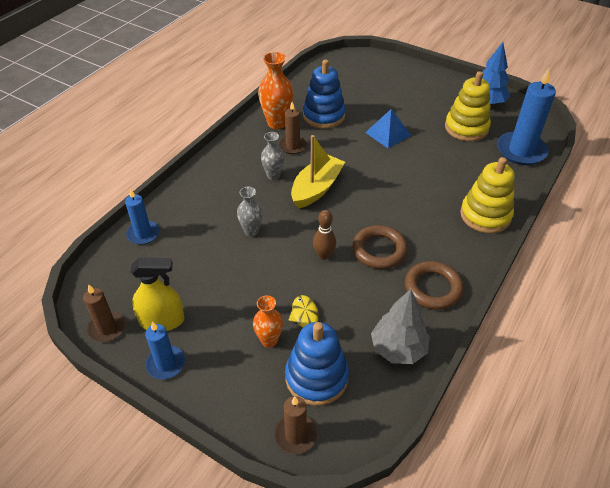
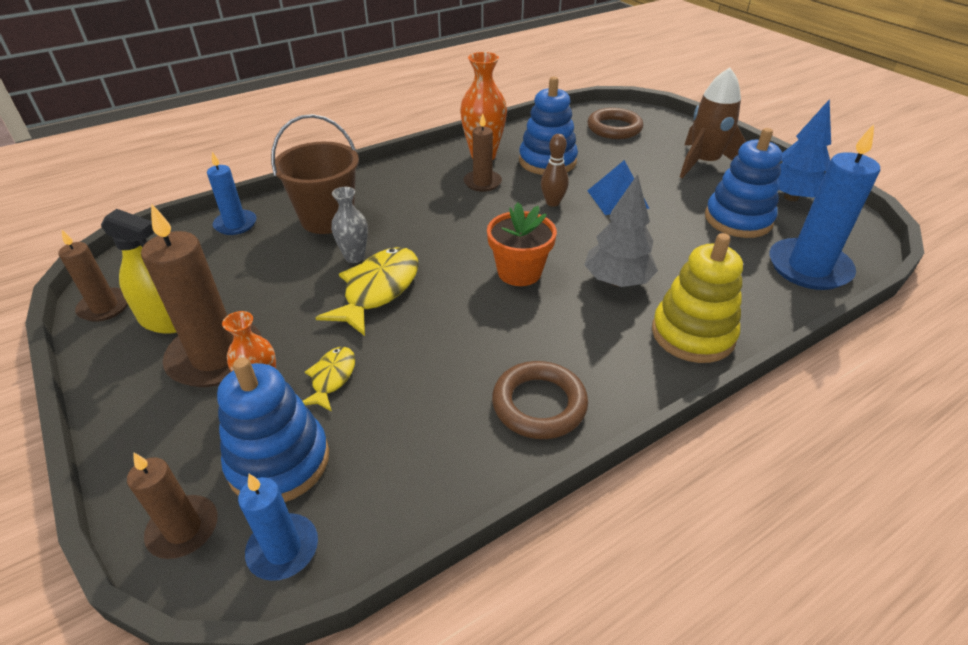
camera: 25 degrees right, 5 degrees down
(166, 364) = (123, 370): blue candle -> blue candle (283, 549)
(207, 208) = (327, 219): none -> brown bucket
(220, 332) = (216, 356): none -> brown candle
(273, 175) = (433, 206): grey vase -> none
(286, 249) = (378, 290): none -> yellow fish
(316, 188) = (474, 234): yellow boat -> none
(324, 255) = (420, 311): brown bowling pin -> brown bowling pin (552, 203)
(364, 207) = (519, 272): none -> orange flower pot
(379, 250) = (499, 329): brown ring -> brown ring (614, 128)
(398, 348) = (422, 469): grey tree -> grey tree (617, 281)
(423, 90) = (704, 163): none -> brown rocket
(466, 128) = (738, 219): yellow stacking toy -> blue stacking toy

